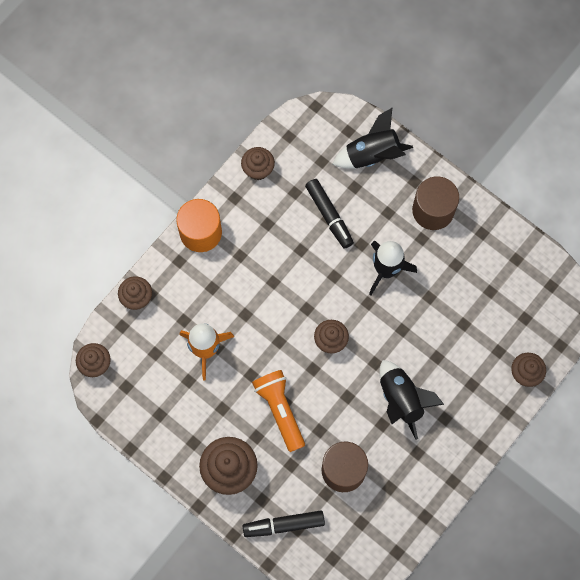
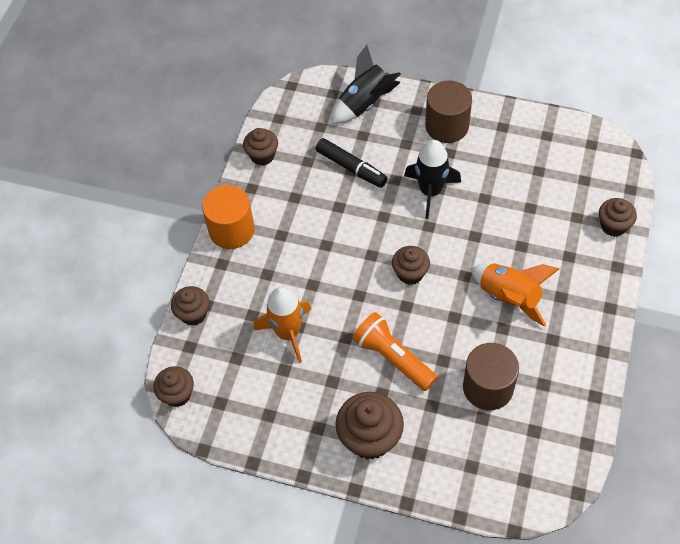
camera: 20 degrees left, 15 degrees down
(283, 525) = (455, 468): black marker -> none
(401, 399) = (509, 297): black rocket -> orange rocket

